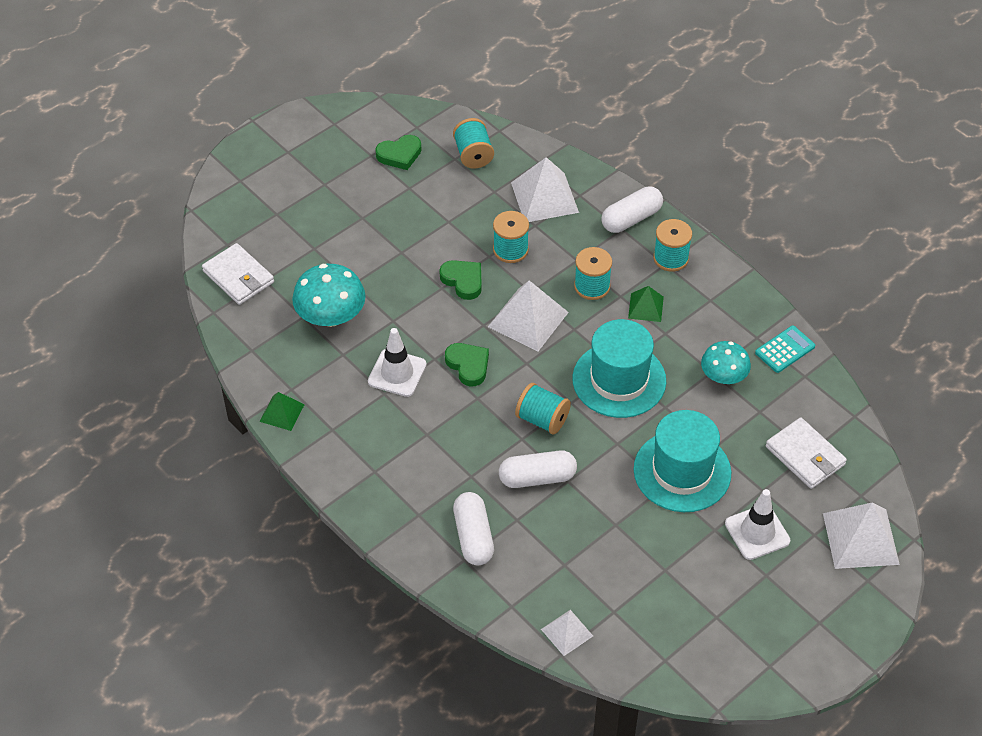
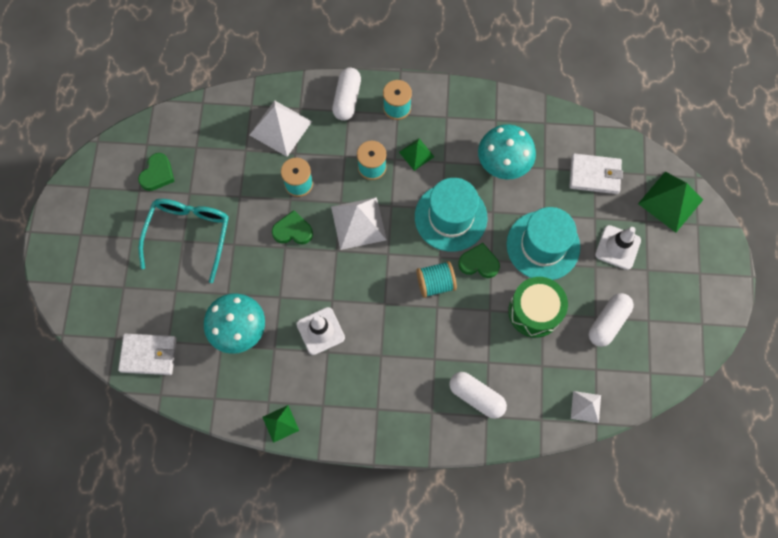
camera: 45 degrees left, 20 degrees up
(373, 217) = (189, 234): none -> turquoise glasses
(468, 365) = (356, 286): green heart -> green heart (479, 263)
(473, 155) = (205, 134): turquoise spool -> none
(537, 478) = (471, 324): white capsule -> white capsule (608, 322)
(609, 516) = (534, 311): none -> green drum
(723, 376) = (503, 162): turquoise mushroom -> turquoise mushroom, size x1.51
(785, 350) = (518, 115): turquoise calculator -> none
(860, 538) = (670, 201): white pyramid -> green pyramid

